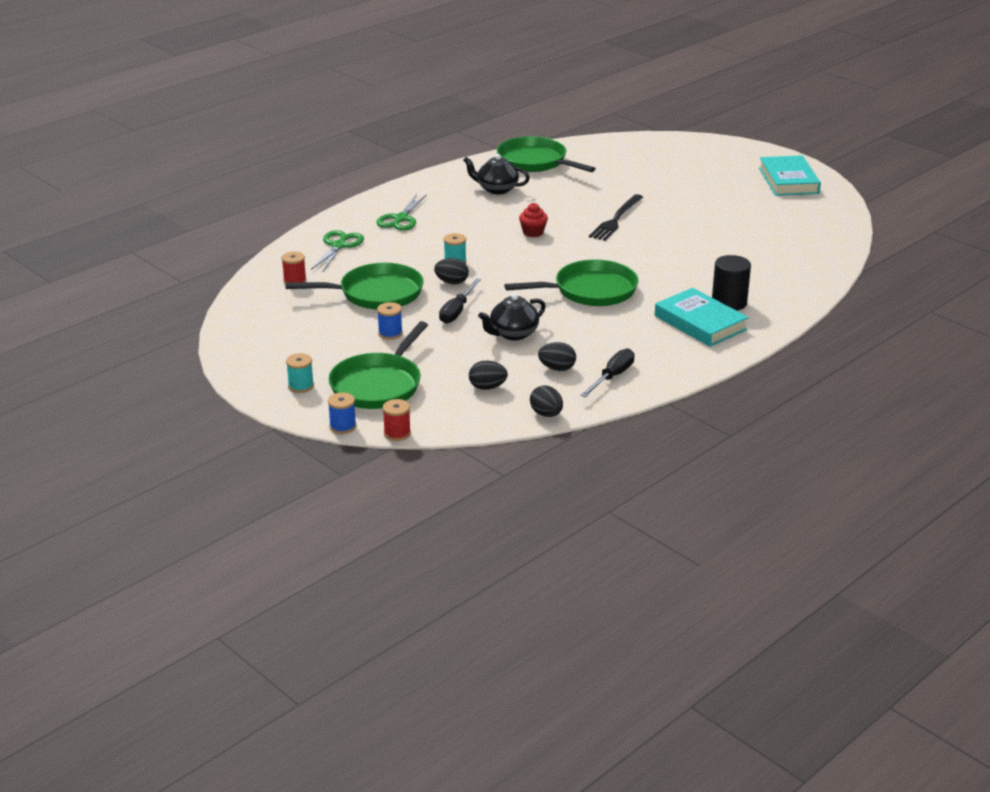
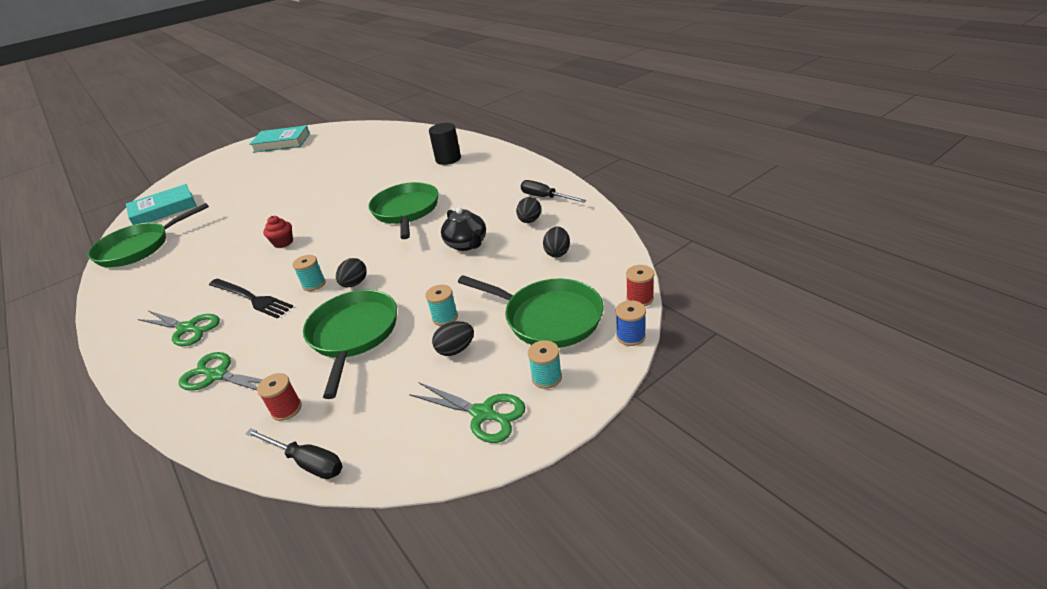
camera: 80 degrees left, 5 degrees up
(269, 360) = (483, 414): none -> green scissors
(390, 333) = (445, 317): blue spool -> turquoise spool
(457, 311) = (414, 277): black screwdriver -> black screwdriver (306, 462)
(496, 189) = (175, 267): black teapot -> none
(546, 414) = (601, 223): black egg -> black egg (456, 350)
(616, 219) = (289, 204): black fork -> black fork (251, 298)
(700, 323) = (473, 168): turquoise book -> turquoise book (164, 209)

